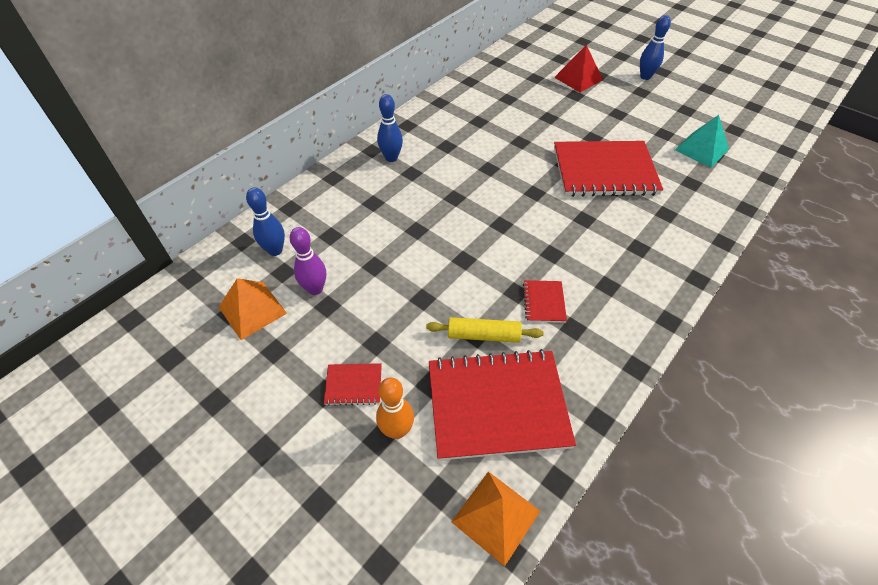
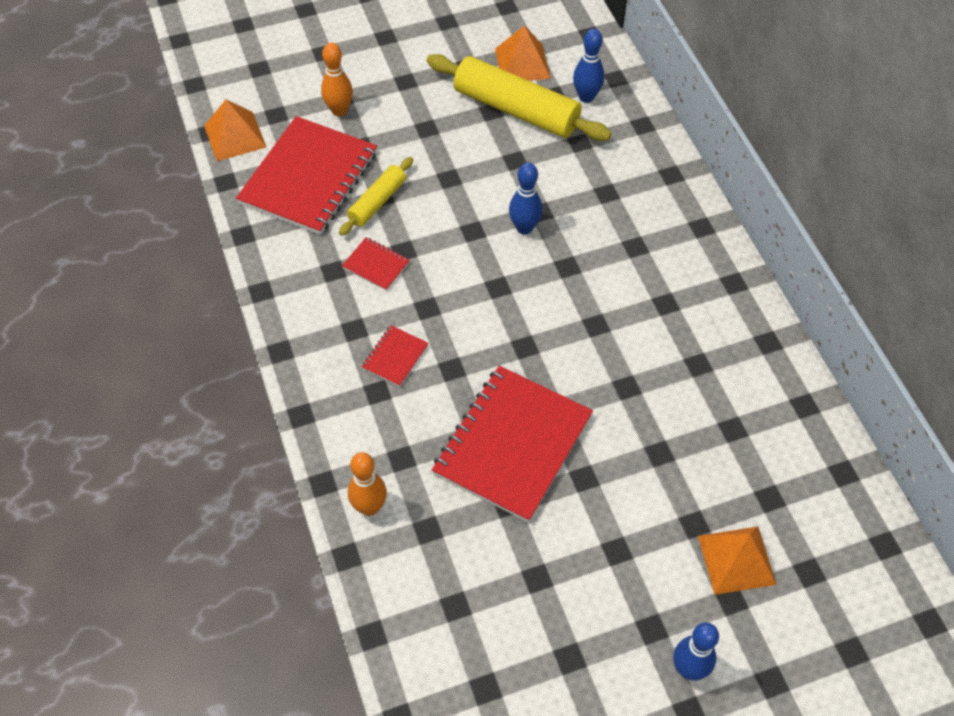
camera: 120 degrees right, 5 degrees up
(315, 289) = (516, 109): purple bowling pin -> yellow rolling pin
(353, 385) = (398, 100): red notebook -> red notebook (395, 357)
(391, 158) = (675, 239): blue bowling pin -> blue bowling pin (524, 228)
(578, 78) = (737, 560): red pyramid -> orange pyramid
(701, 149) = (476, 599): turquoise pyramid -> none
(710, 213) = (369, 507): none -> orange bowling pin

